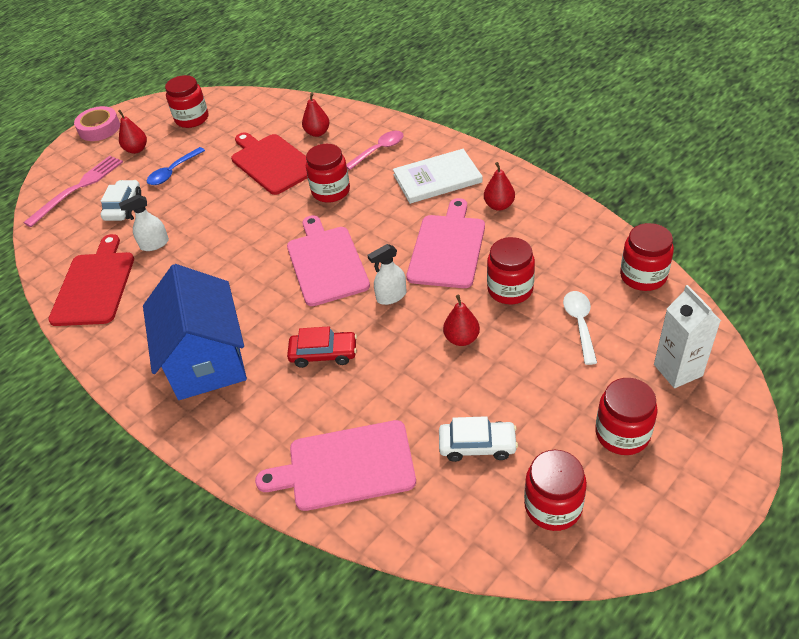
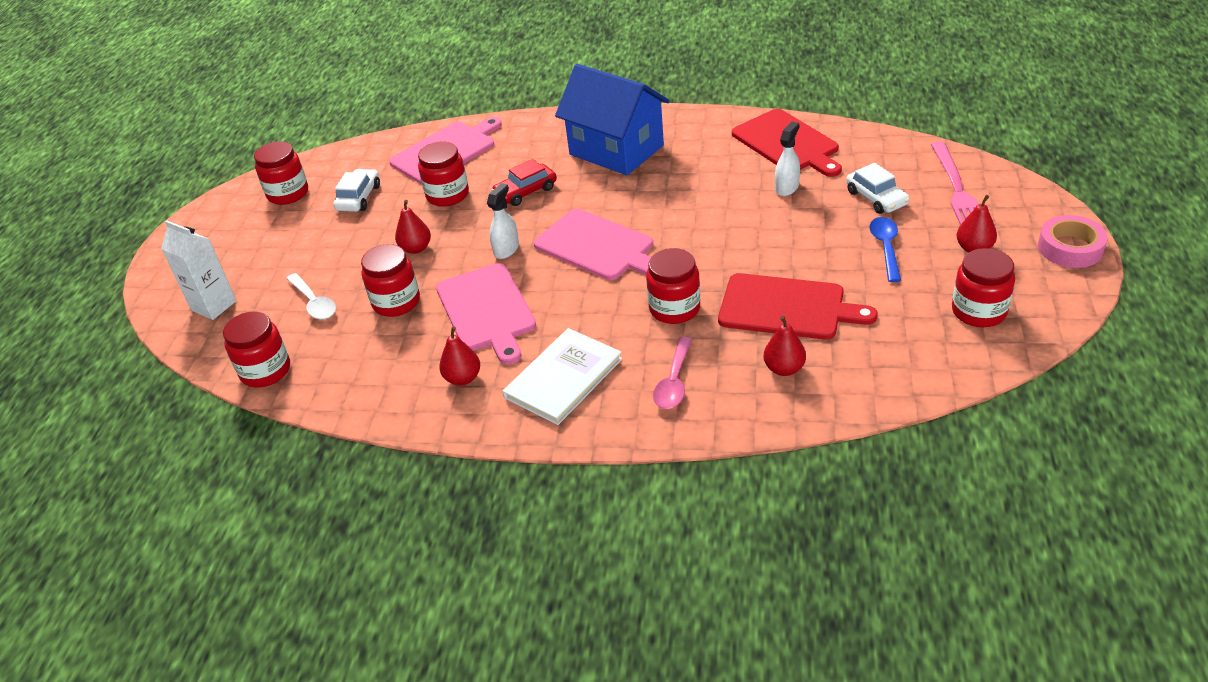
camera: 145 degrees right, 5 degrees down
(477, 445) = (359, 198): white car -> white car turned 135 degrees clockwise
(622, 434) = (250, 247): red jar -> red jar (447, 195)

